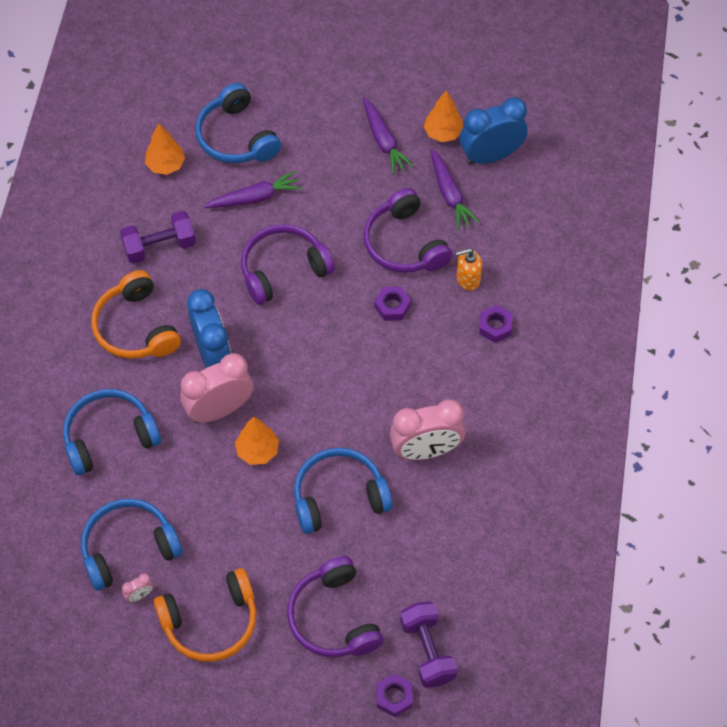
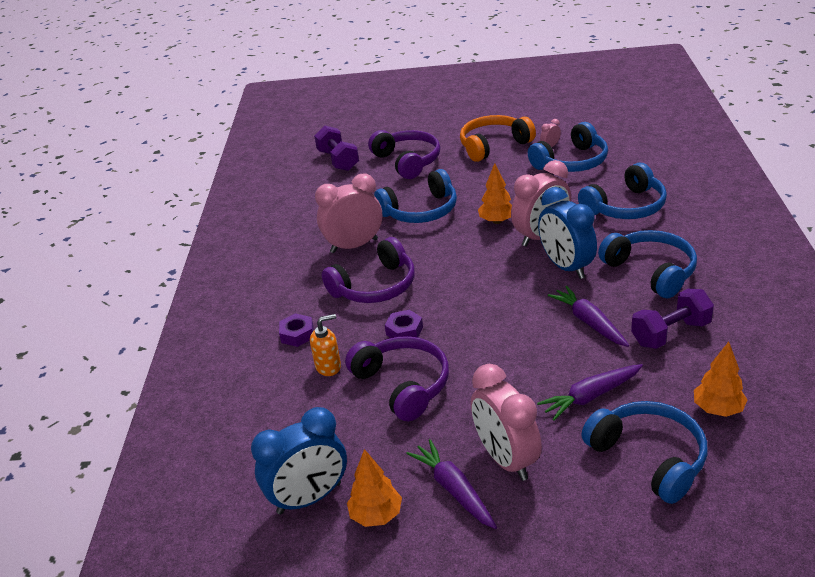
camera: 175 degrees right, 25 degrees down
(136, 327) = (651, 271): orange headphones -> blue headphones
(283, 269) = (528, 339): purple headphones -> purple headphones (375, 286)
(339, 157) = (506, 459): none -> pink clock
(394, 697) = (358, 141): purple nut -> none
(450, 195) = (357, 443): purple carrot -> purple carrot (589, 322)

